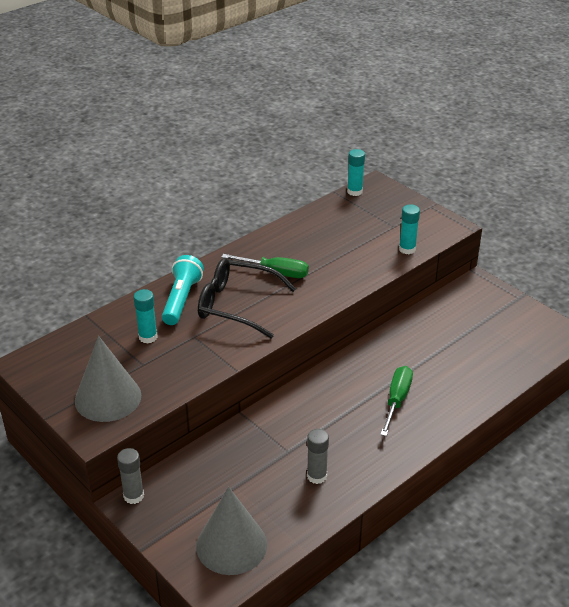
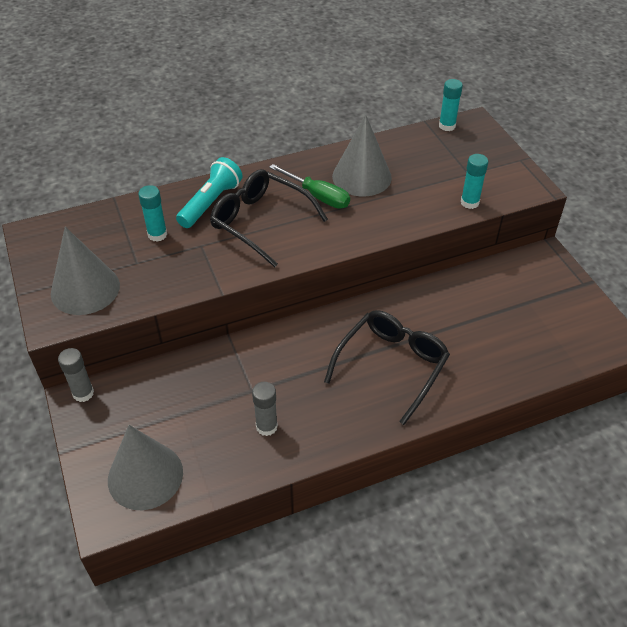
camera: 20 degrees right, 10 degrees up
(304, 248) = (361, 177): none -> grey cone
(397, 400) = (391, 366): green screwdriver -> black glasses

